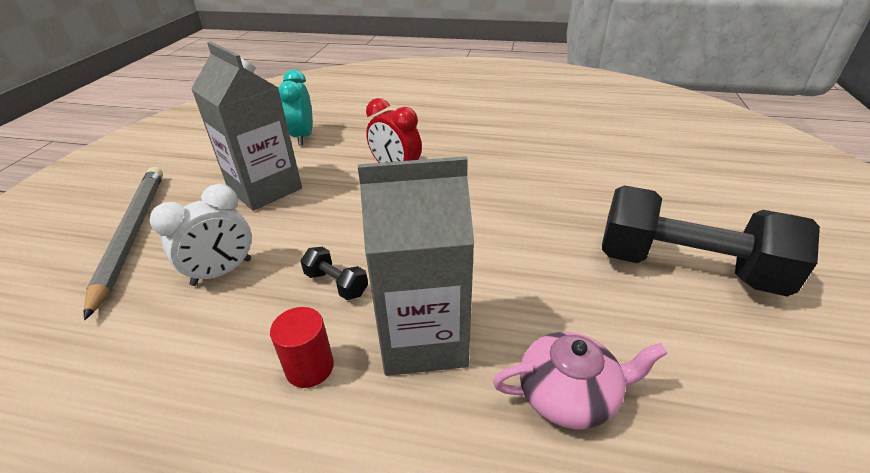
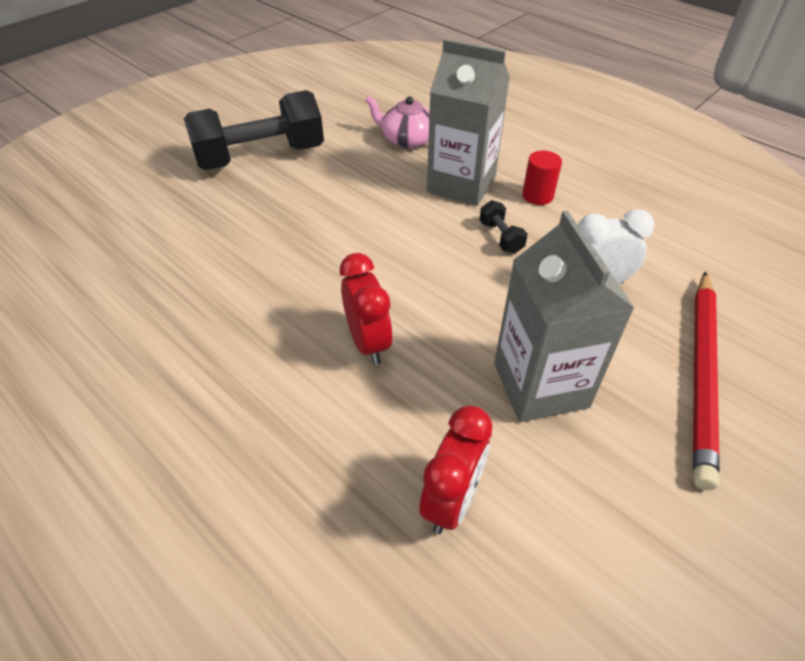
camera: 150 degrees left, 10 degrees up
(132, 235) = (701, 374): grey pencil -> red pencil
(303, 137) = (452, 500): turquoise clock -> red clock
(685, 267) = (260, 157): black dumbbell -> black dumbbell turned 75 degrees counterclockwise

